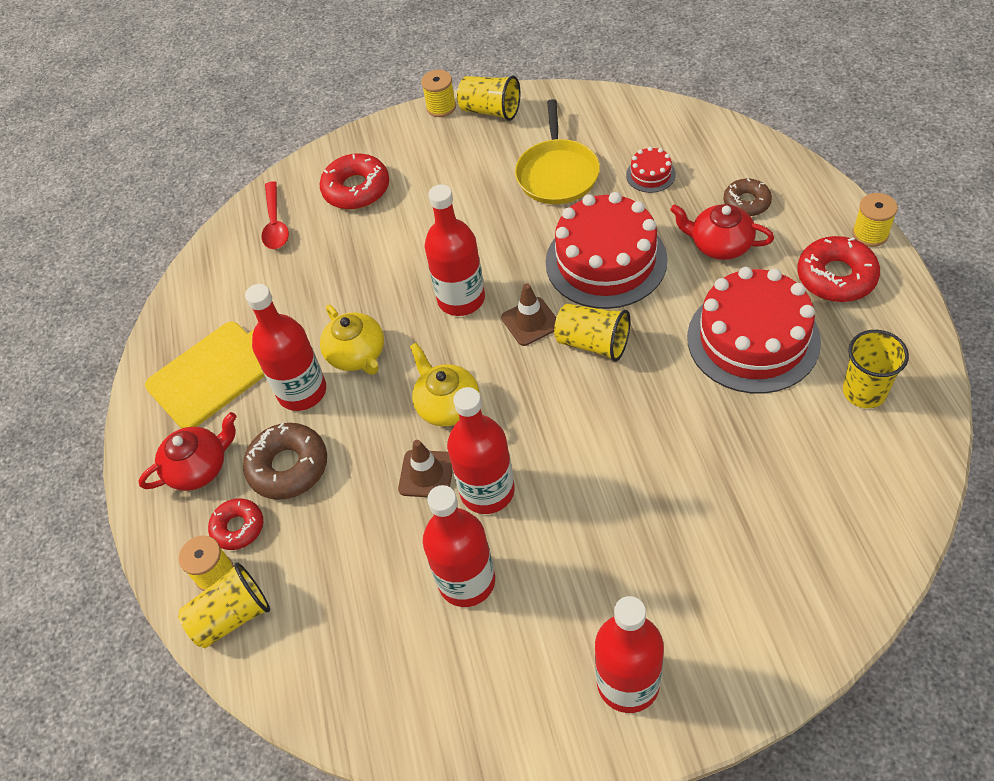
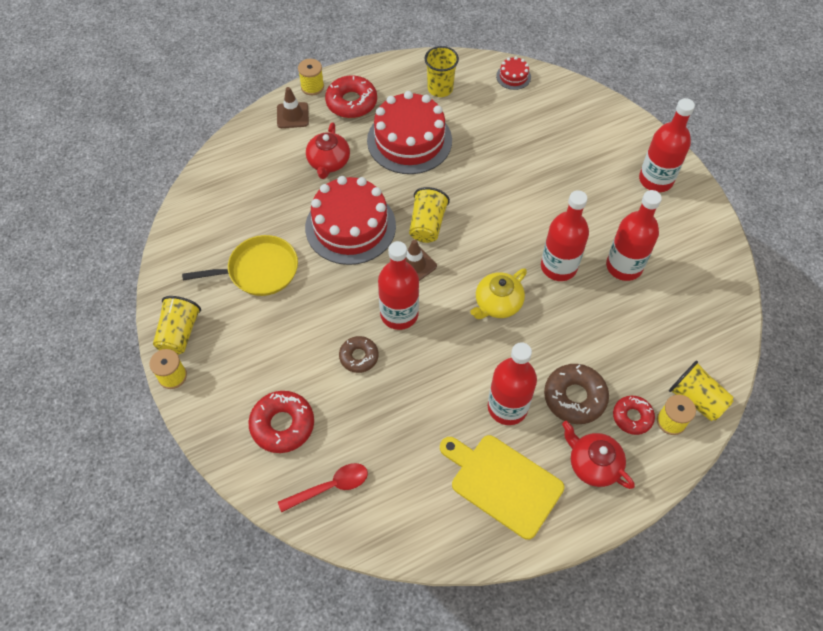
camera: 110 degrees left, 5 degrees up
(357, 354) = (465, 376): yellow teapot -> none
(426, 474) = (556, 305): brown traffic cone -> brown traffic cone (292, 115)
(650, 174) = (259, 208): red cake -> red cake (513, 76)
(746, 202) = (286, 150): brown donut -> brown donut (359, 357)

